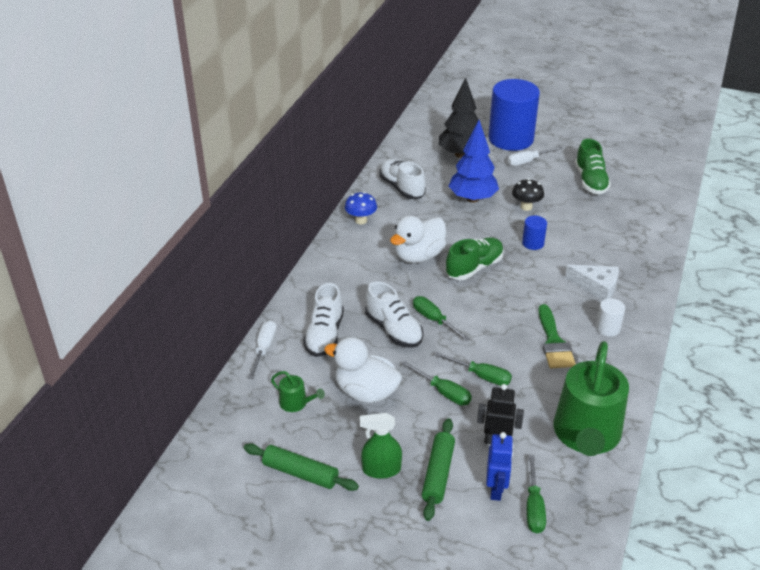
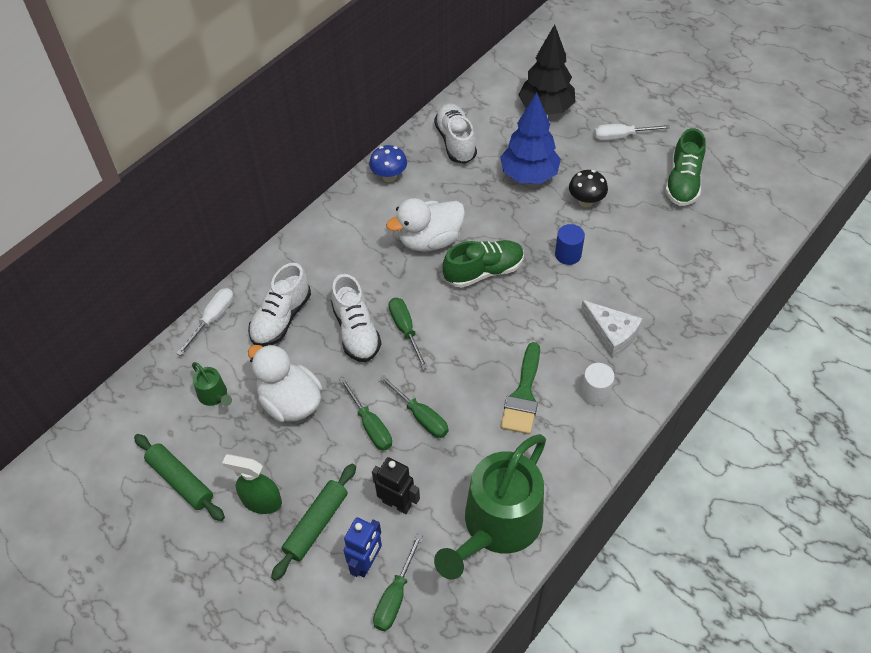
camera: 20 degrees right, 15 degrees up
(511, 139) = (617, 99): blue cylinder -> none

